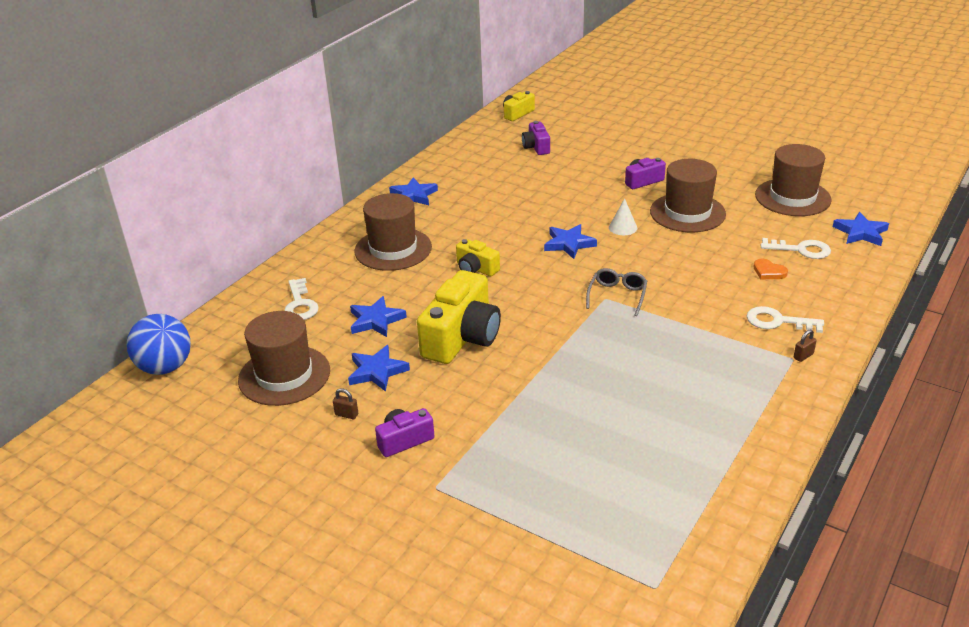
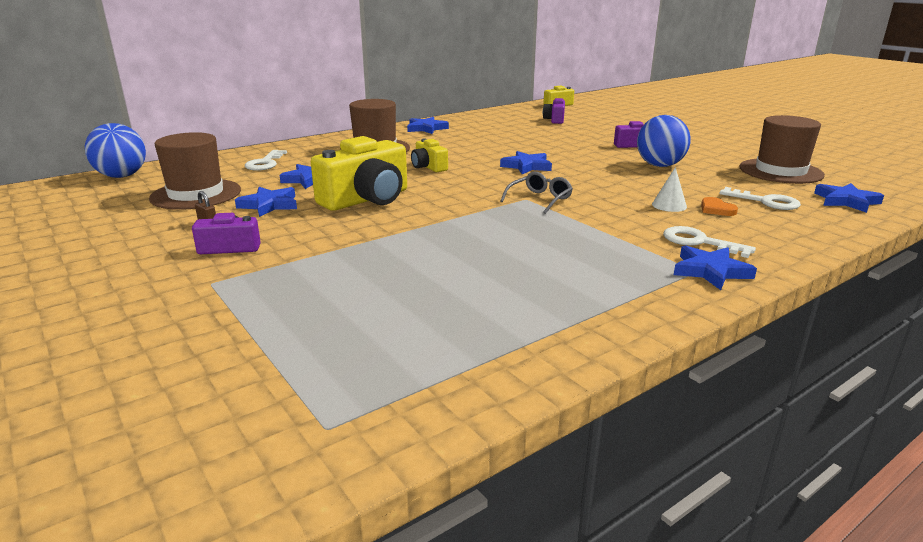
camera: 20 degrees right, 10 degrees down
(623, 227) = (587, 165): white cone -> white cone (669, 205)
(687, 213) = (659, 165): brown hat -> blue ball
(803, 356) = (710, 271): brown padlock -> blue star

